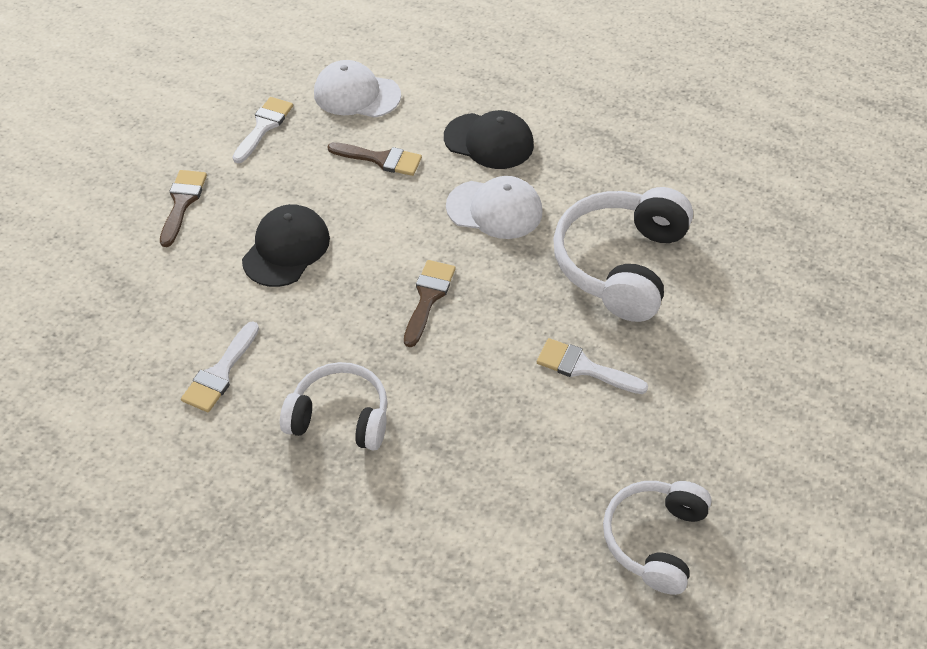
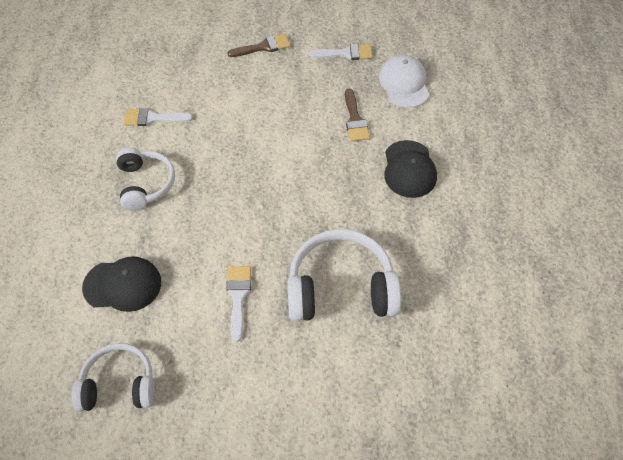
camera: 65 degrees right, 5 degrees up
(286, 248) = (255, 106): black cap -> black cap (123, 285)
(428, 297) = (254, 190): brown brush -> none
(495, 209) = (348, 196): white cap -> none

